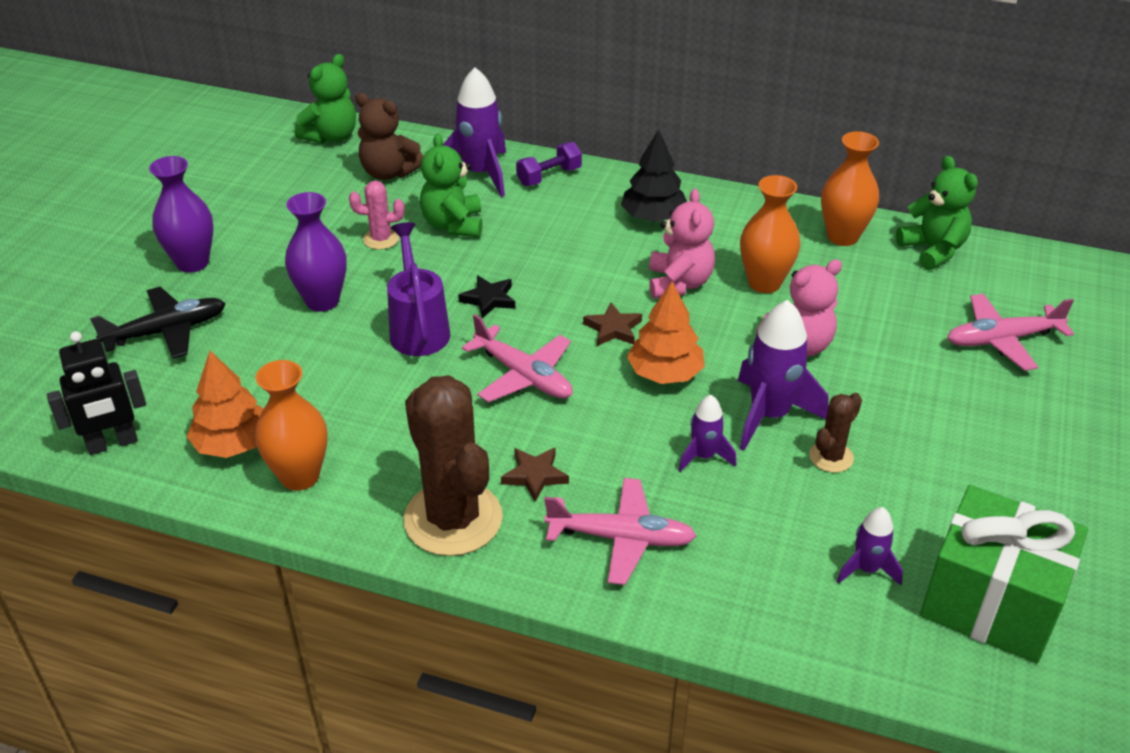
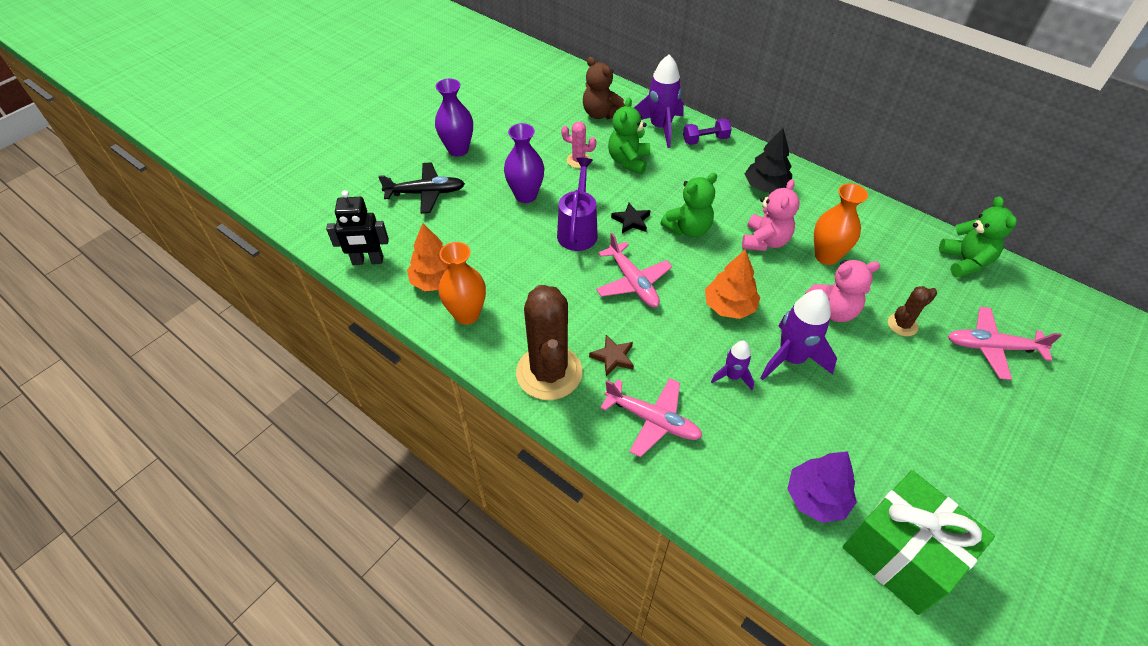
camera: 20 degrees right, 10 degrees up
(331, 136) = (574, 80): green teddy bear -> green teddy bear (688, 229)
(613, 329) = (706, 263): brown star -> none
(831, 457) = (823, 403): brown cactus -> brown cactus (902, 325)
(842, 236) = (899, 234): orange vase -> none
(866, 569) = (816, 498): purple rocket -> purple tree

